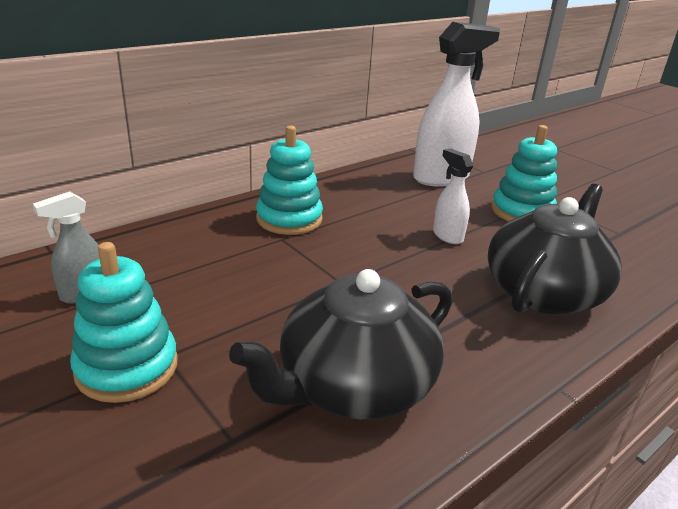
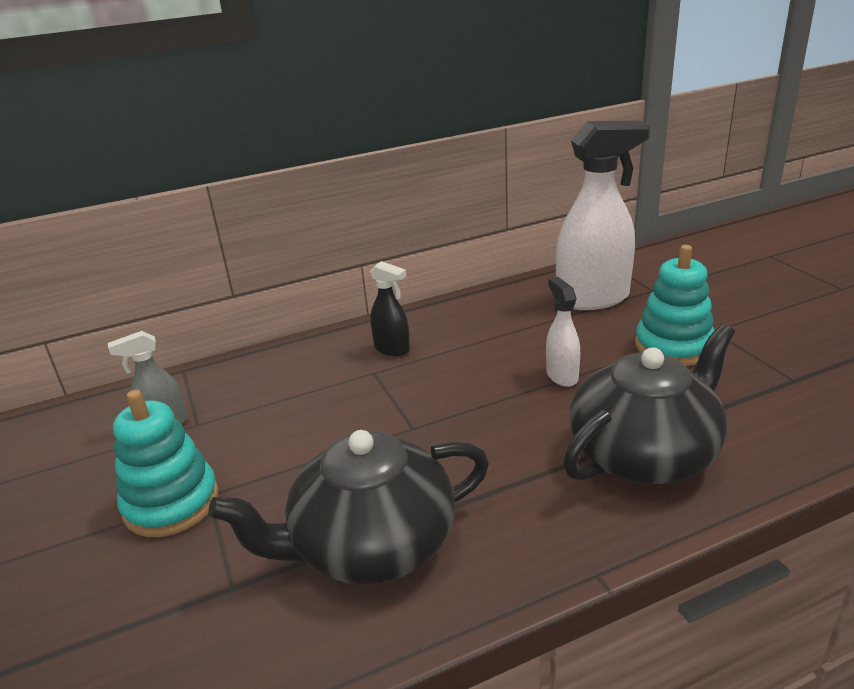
camera: 20 degrees right, 0 degrees up
(289, 219) = (392, 349): turquoise stacking toy -> black spray bottle

